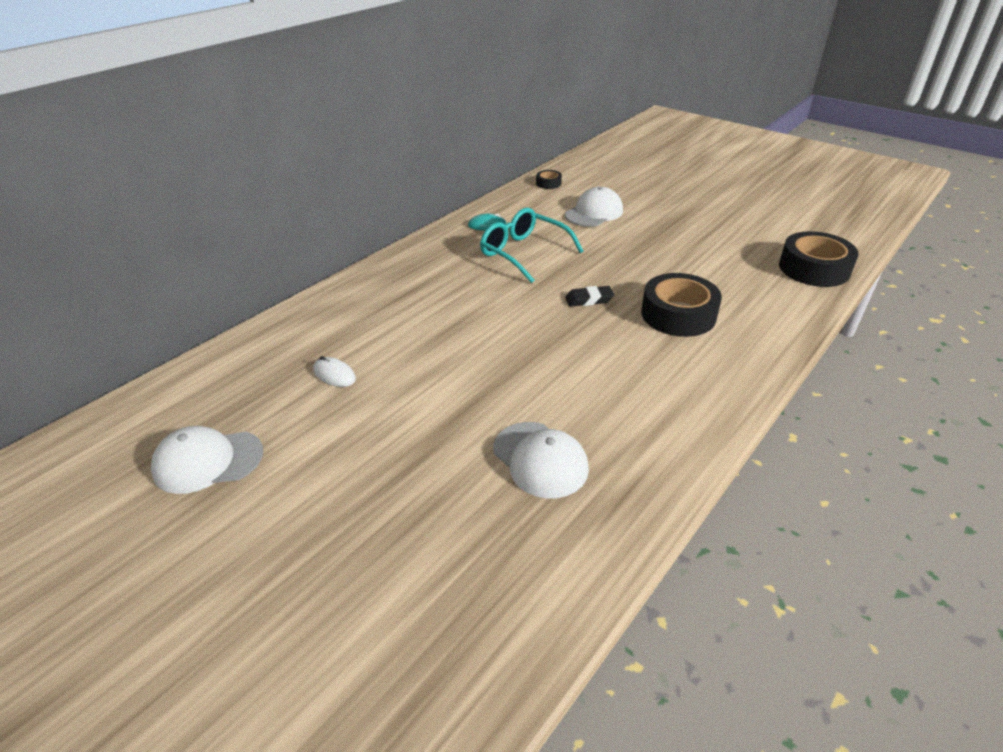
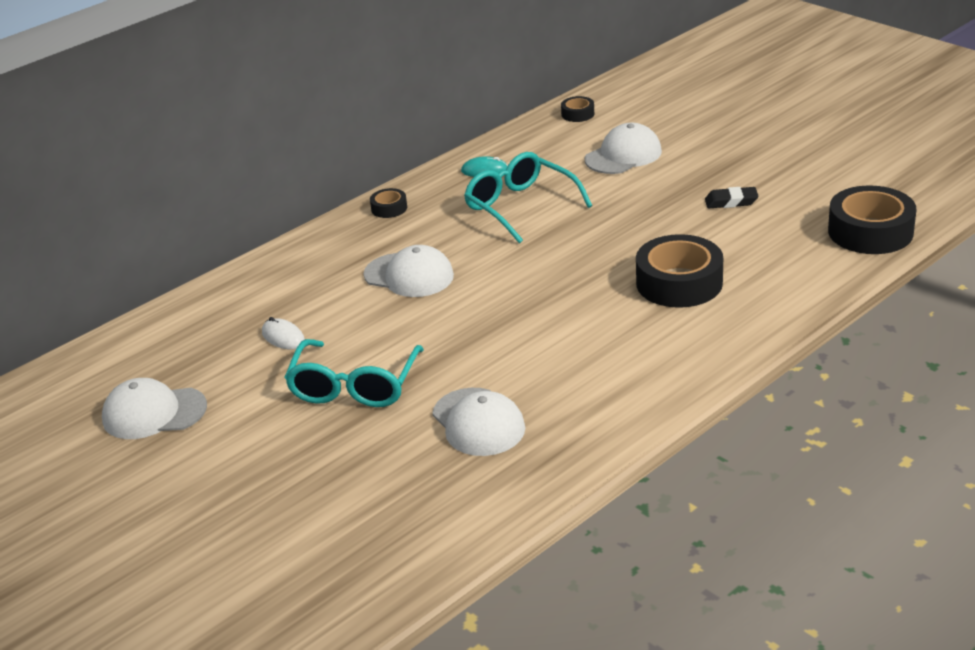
camera: 10 degrees right, 5 degrees down
(410, 424) = (354, 387): none -> turquoise glasses
(414, 256) = (389, 208): none -> black tape
(442, 313) = (409, 275): none -> white cap
(589, 300) = (581, 264): black eraser -> black eraser (731, 202)

